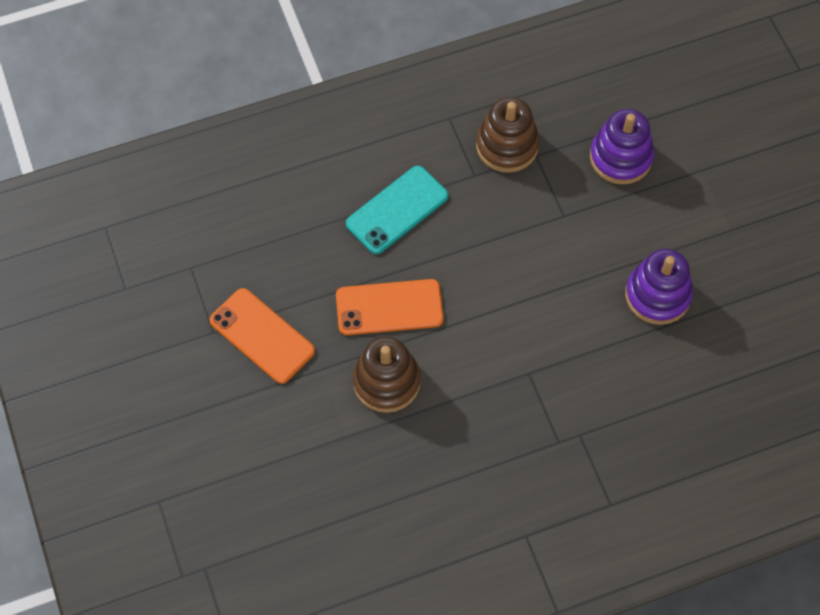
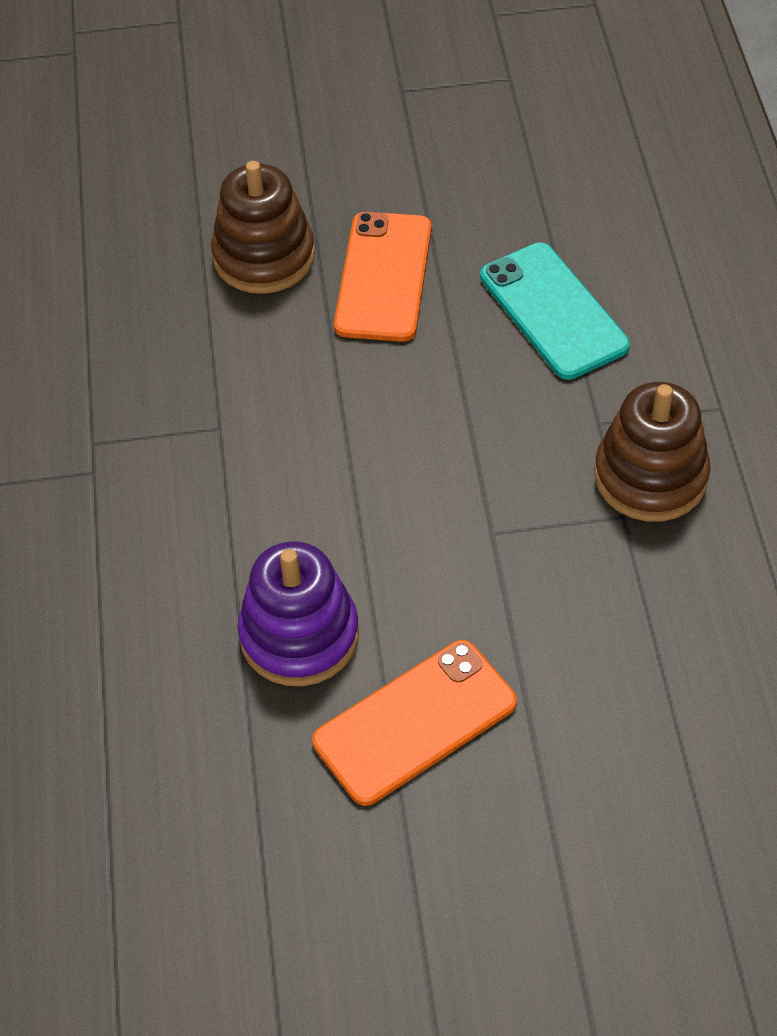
camera: 105 degrees right, 10 degrees down
(262, 336) = (380, 136): orange phone -> orange phone (415, 722)
(620, 157) = (594, 644): purple stacking toy -> none

